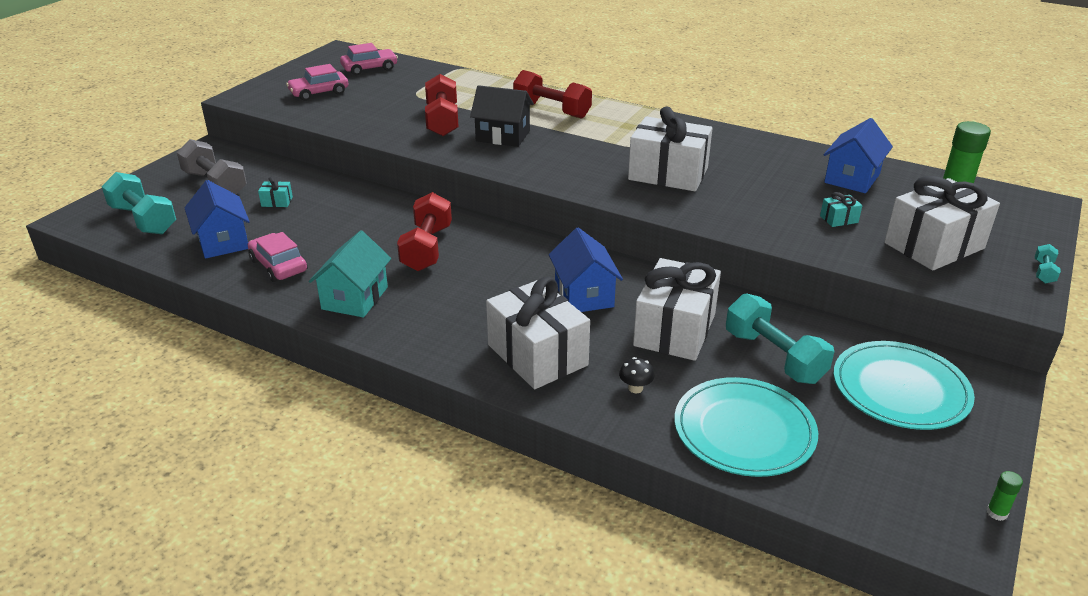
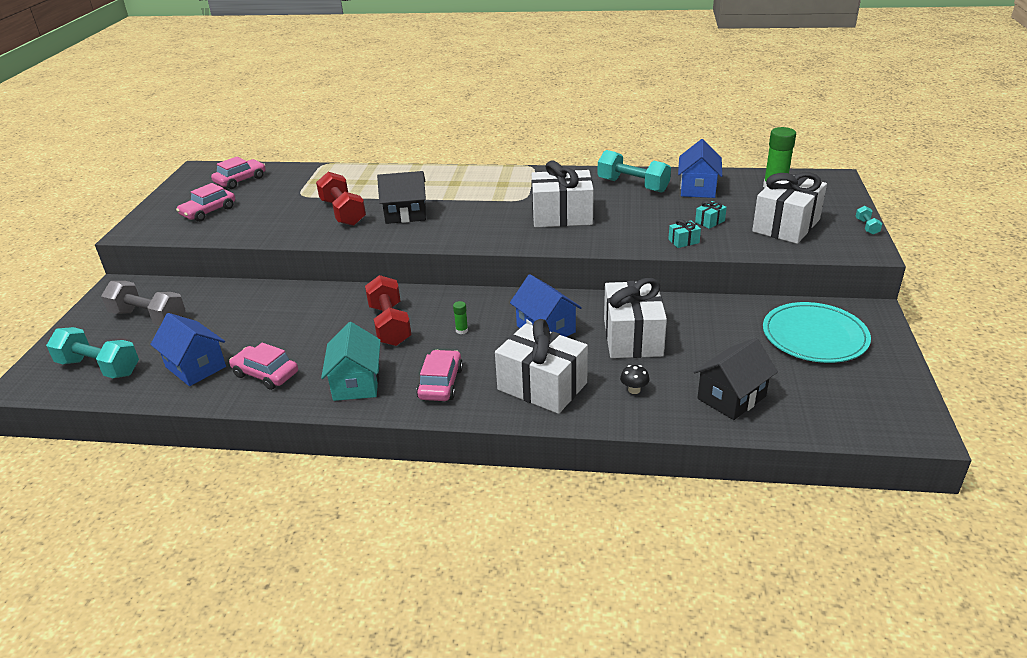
camera: 20 degrees left, 0 degrees up
(277, 202) = (222, 319): turquoise gift -> turquoise gift (683, 241)
(435, 322) = (440, 383): none -> pink car
(552, 110) = (431, 184): red dumbbell -> none
(744, 430) = (731, 397): turquoise plate -> black house
(774, 357) = (716, 337): turquoise dumbbell -> turquoise dumbbell (633, 185)
(997, 513) = (927, 403): green glue stick -> green glue stick (461, 330)

